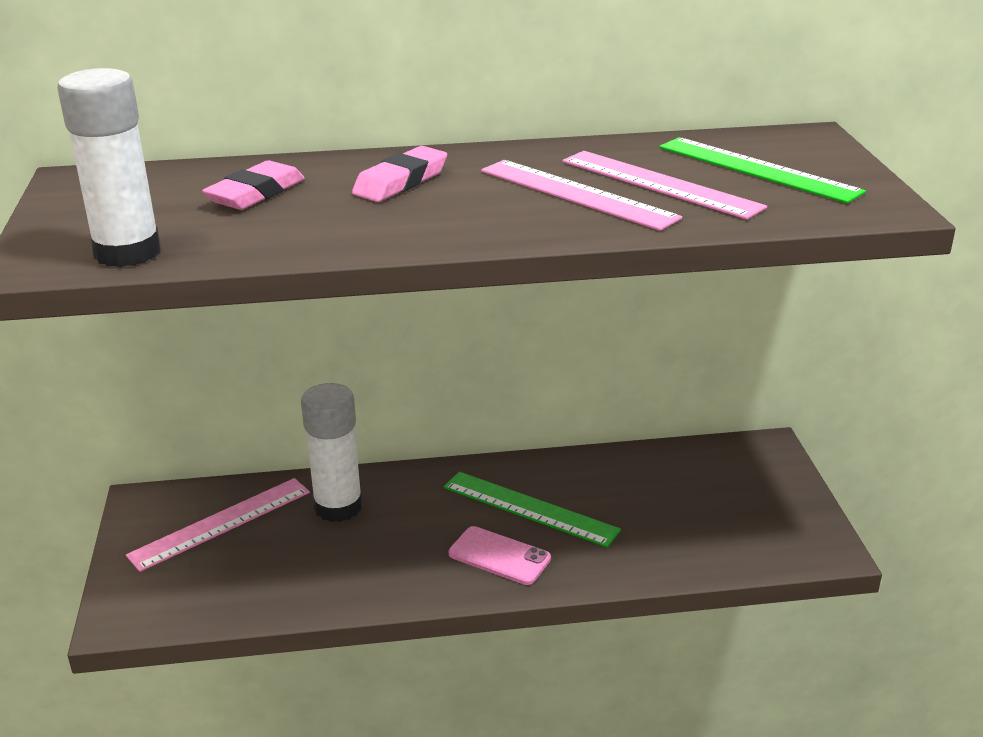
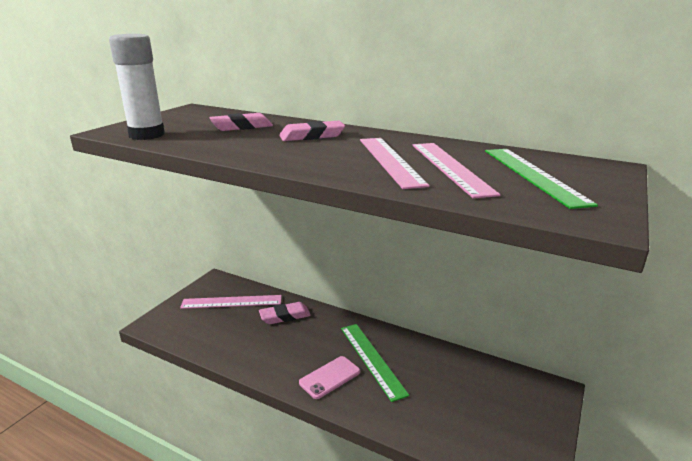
camera: 35 degrees right, 5 degrees down
(338, 507) = (285, 316): white glue stick -> pink eraser
(499, 556) = (330, 377): pink phone -> pink phone turned 75 degrees clockwise

